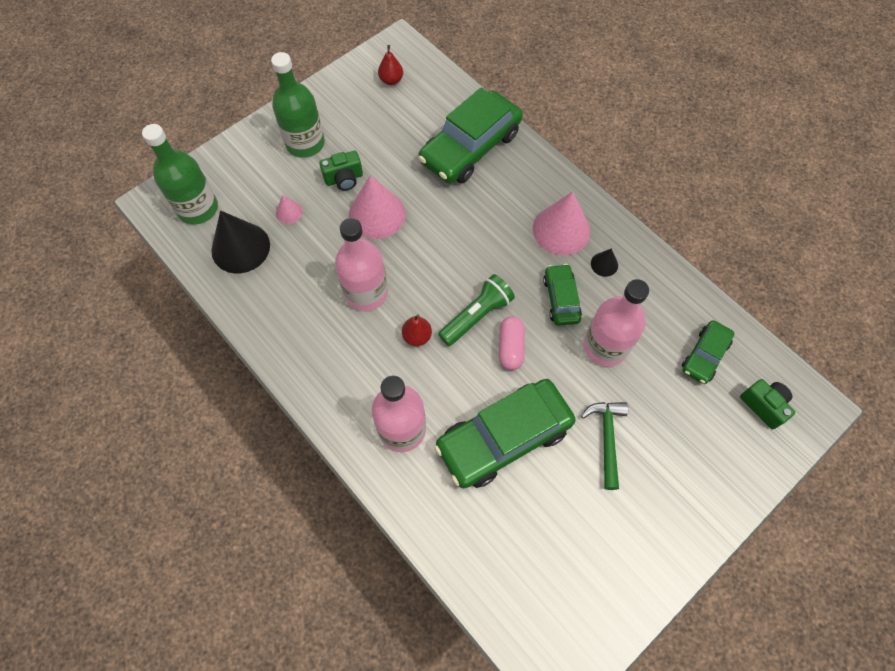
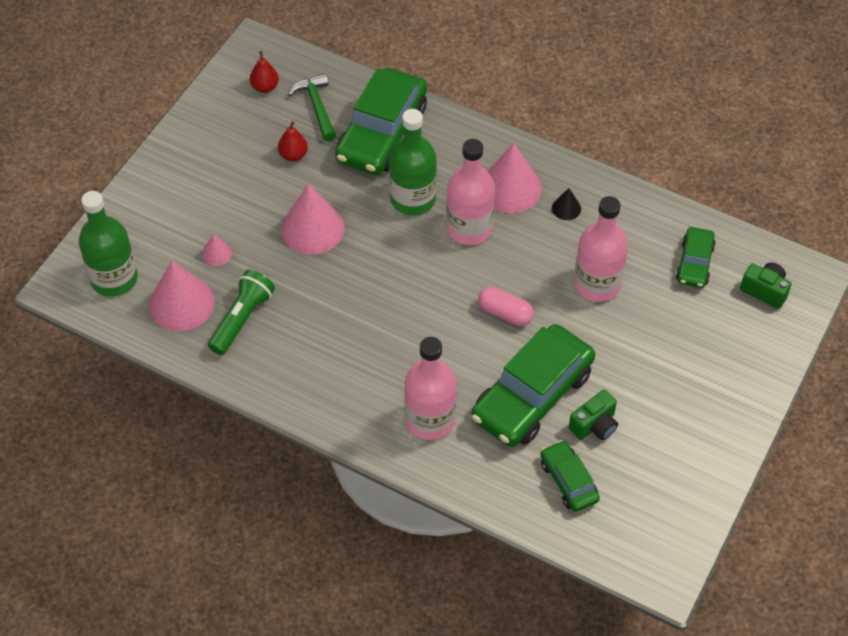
camera: 20 degrees left, 10 degrees down
(240, 247) = (181, 303): black cone -> pink cone
(305, 143) = (200, 179): green bottle -> green bottle (413, 199)
(344, 179) = (260, 203): green camera -> green camera (594, 425)
(366, 292) = (336, 307): pink bottle -> pink bottle (469, 228)
(417, 336) = (407, 332): red pear -> red pear (293, 155)
(476, 315) = (459, 294): green flashlight -> green flashlight (242, 319)
(510, 347) = (505, 313): pink capsule -> pink capsule turned 45 degrees counterclockwise
(561, 299) = (536, 253): green car -> green car (568, 481)
(607, 439) = (630, 365): green hammer -> green hammer (317, 107)

